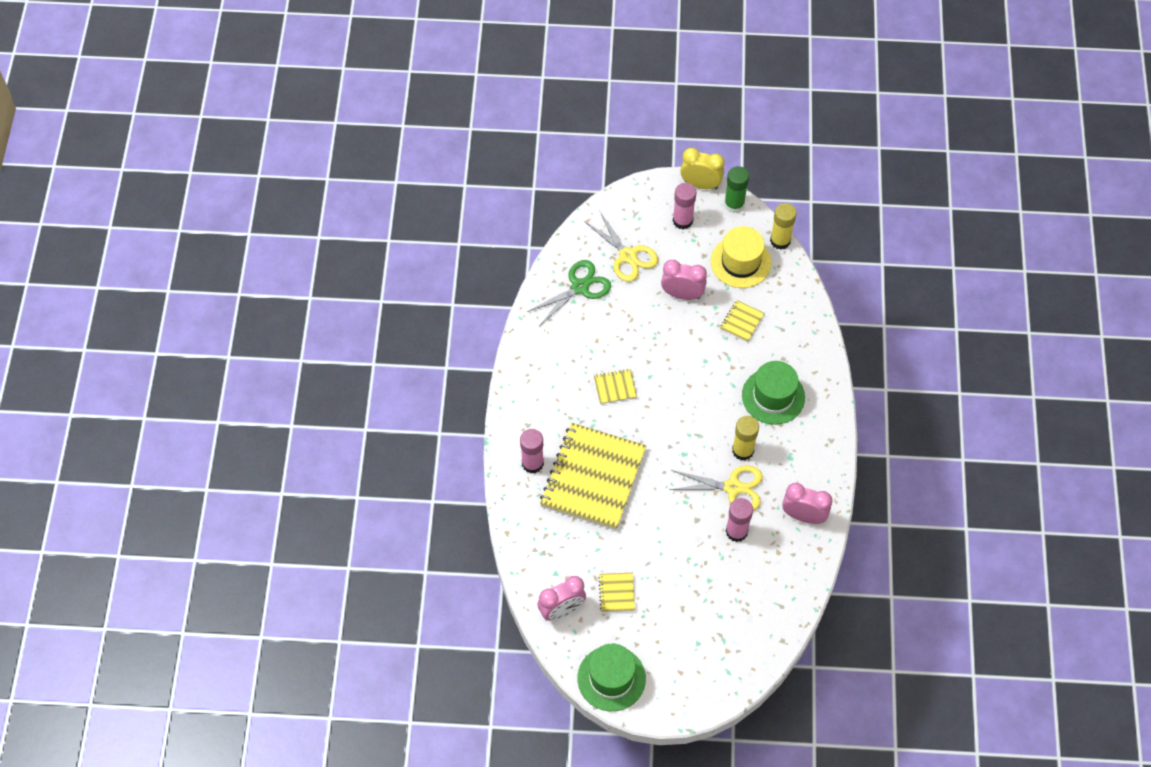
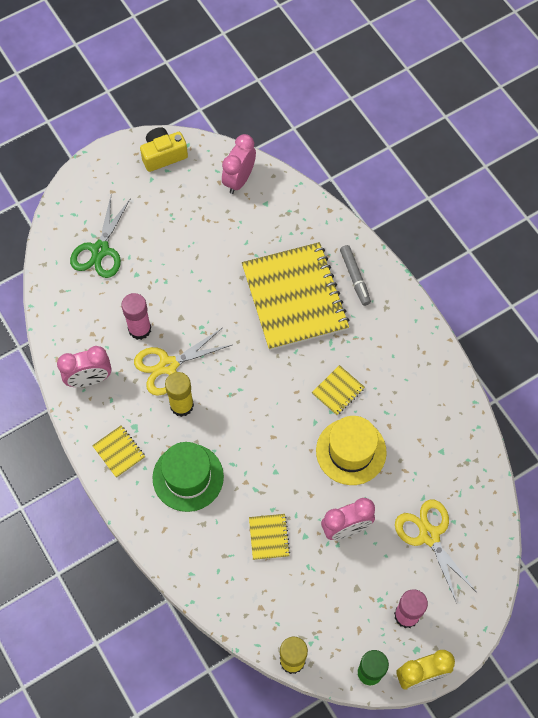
camera: 145 degrees right, 5 degrees up
(532, 463) = (355, 277): pink glue stick -> grey marker
(580, 287) = (447, 470): green scissors -> green scissors (100, 250)
(611, 678) = (163, 155): green hat -> yellow camera
(616, 593) = (205, 218): yellow notebook -> yellow notebook (119, 452)
(627, 256) = (429, 535): yellow scissors -> yellow scissors turned 45 degrees clockwise
(740, 262) = (315, 606): yellow hat -> yellow hat (351, 451)

